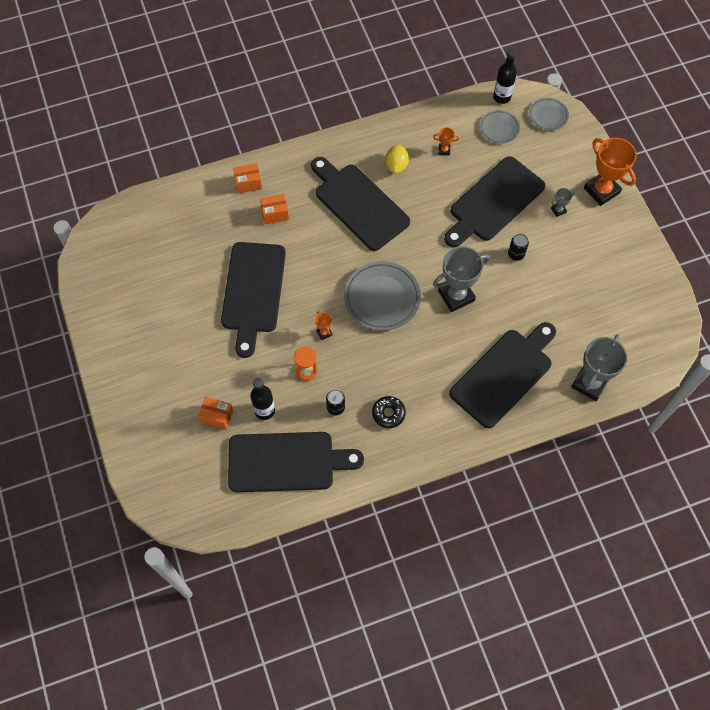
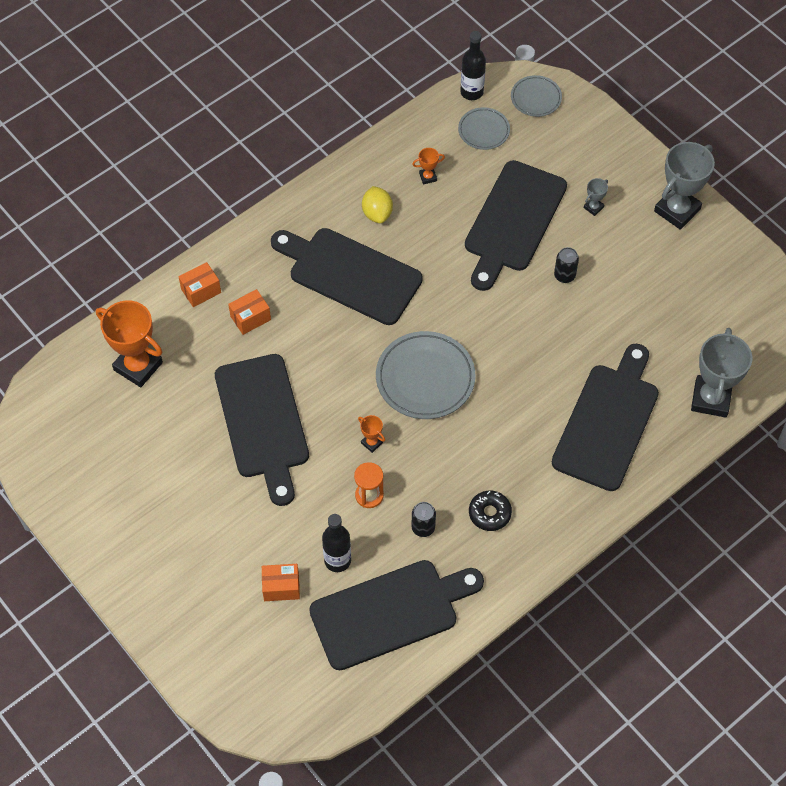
camera: 20 degrees left, 5 degrees down
(456, 296) = (513, 347): grey trophy -> grey trophy (677, 210)
(601, 190) = (634, 169): orange trophy -> orange trophy (138, 366)

